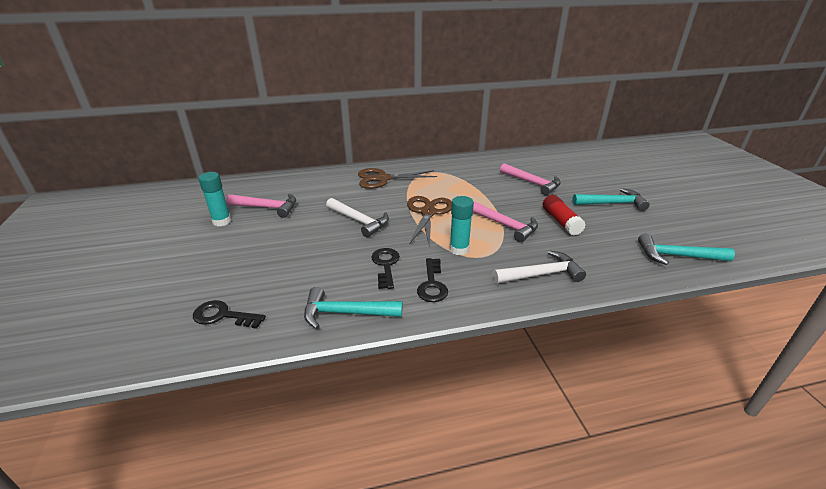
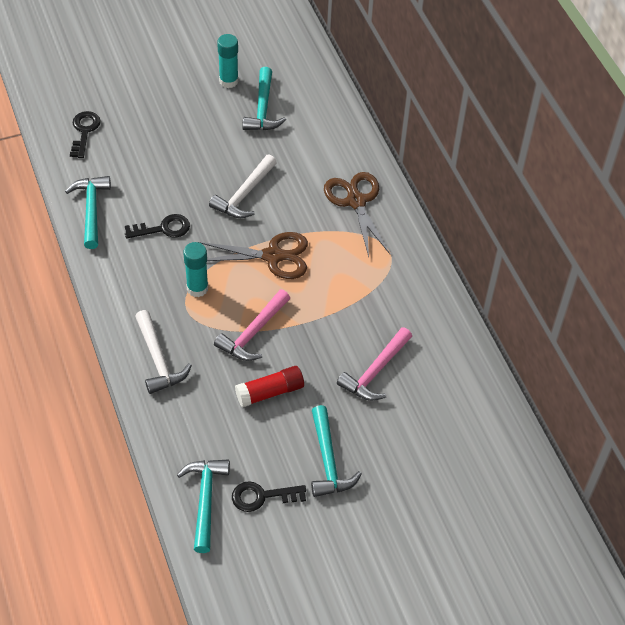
camera: 80 degrees right, 20 degrees up
(267, 207) = (263, 108): pink hammer -> turquoise hammer
(432, 284) = (135, 268): black key -> black key (262, 496)

